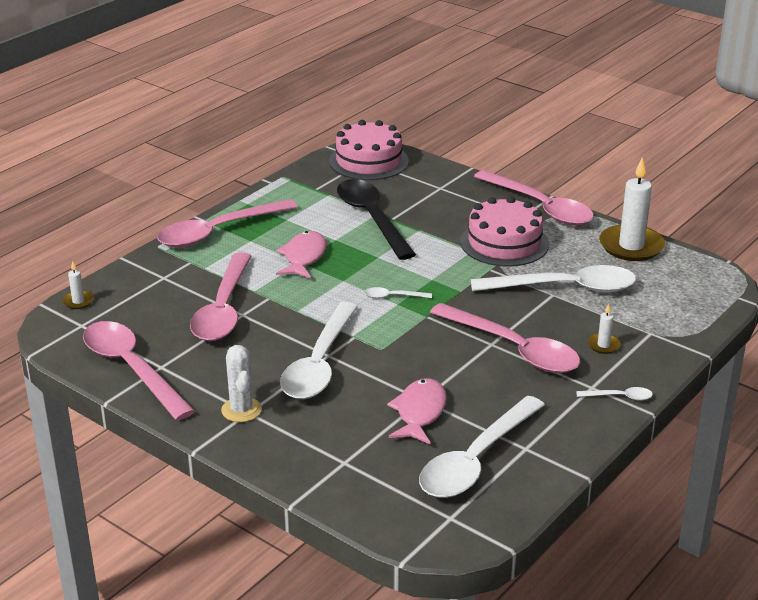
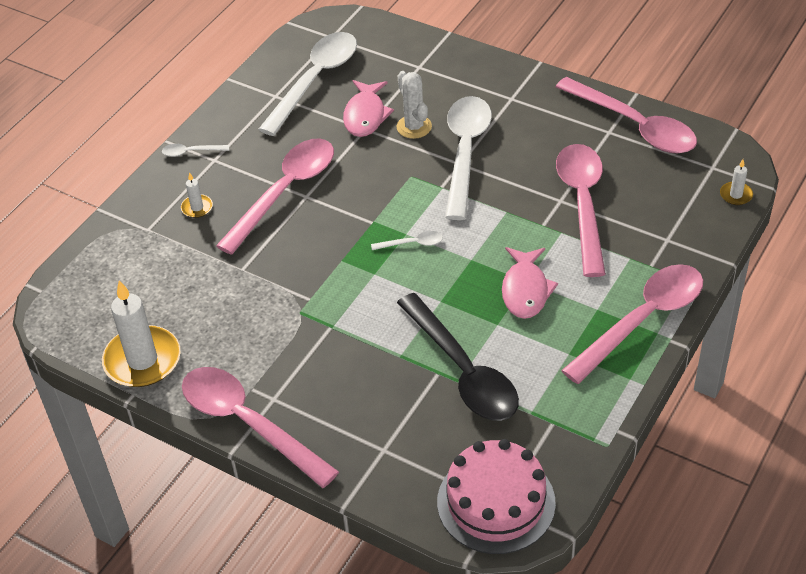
camera: 175 degrees right, 15 degrees up
(241, 410) = (518, 99): white cactus -> white cactus (414, 127)
(504, 243) = (294, 346): pink cake -> none
(513, 349) = (285, 192): pink spoon -> pink spoon turned 90 degrees clockwise
(564, 288) = (228, 280): white spoon -> none

